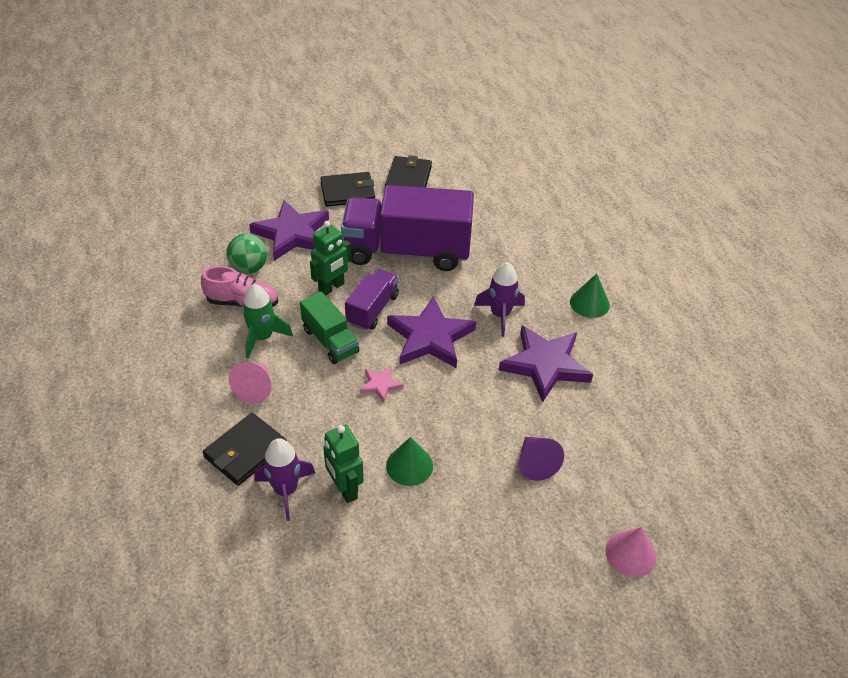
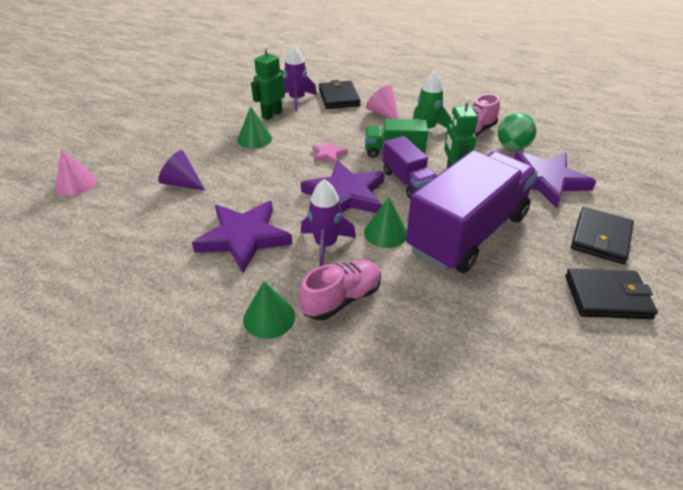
camera: 130 degrees right, 5 degrees down
(345, 489) = (272, 115): green robot -> green robot turned 60 degrees counterclockwise
(408, 178) = (607, 297): black wallet -> black wallet turned 45 degrees counterclockwise
(452, 291) = (385, 233): none -> green cone
(537, 280) = (342, 299): none -> pink shoe

